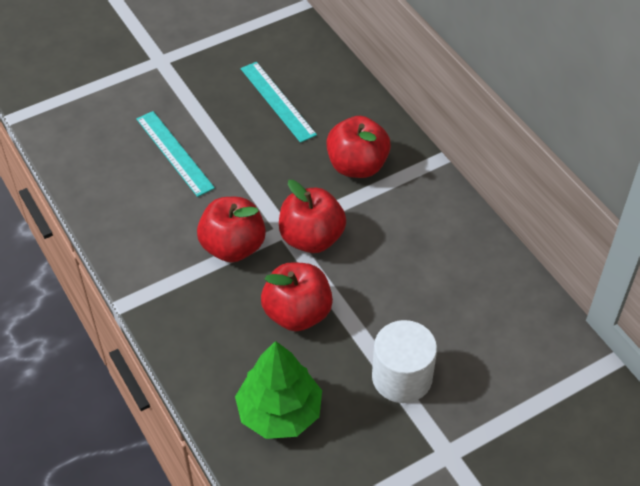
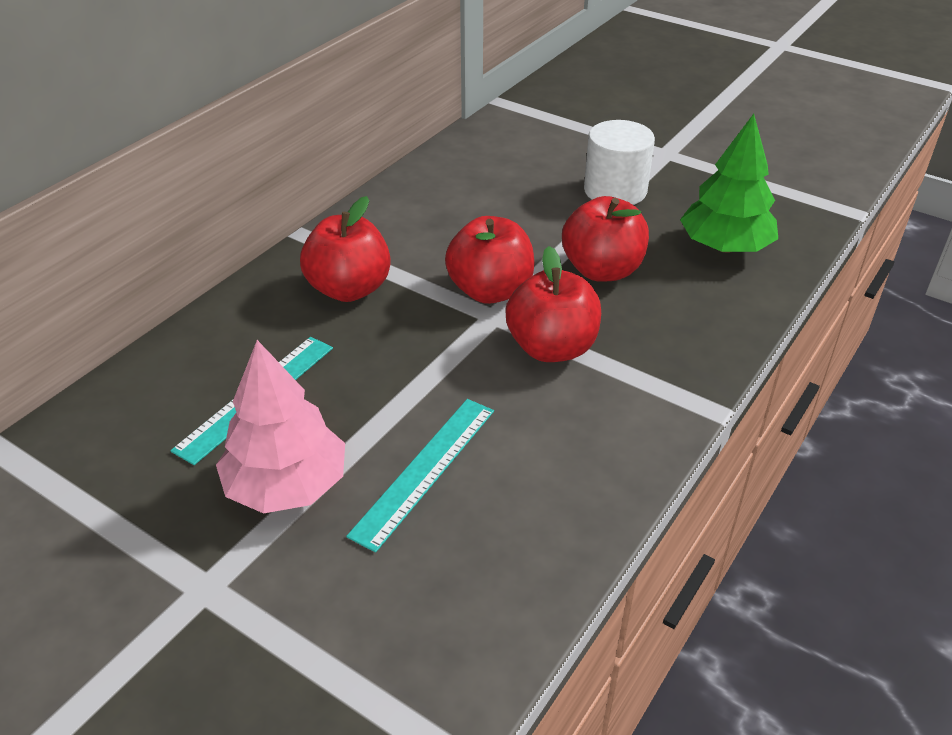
camera: 115 degrees left, 10 degrees down
(202, 99) = (287, 485): none -> pink tree

